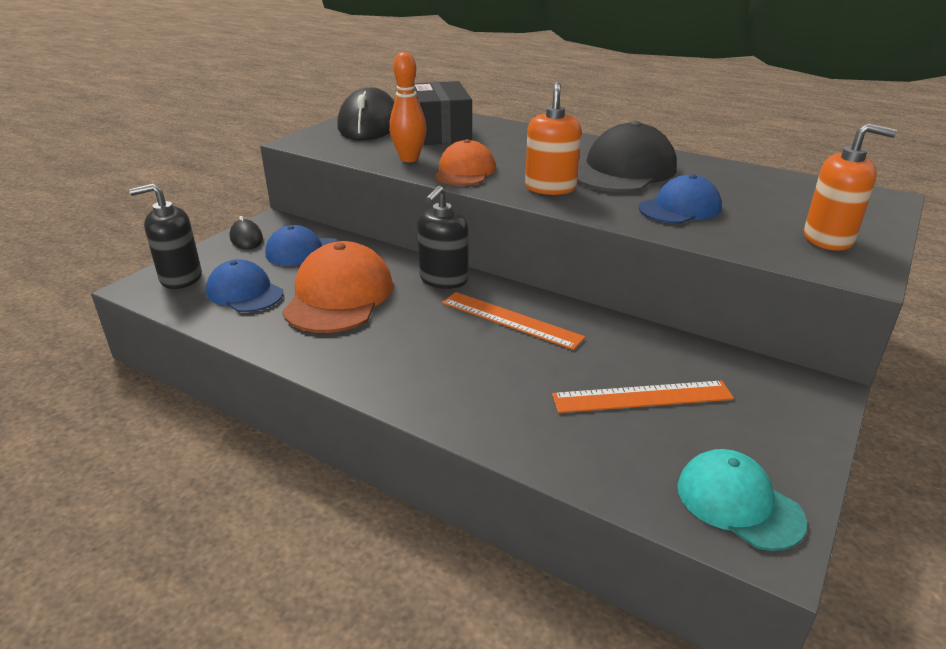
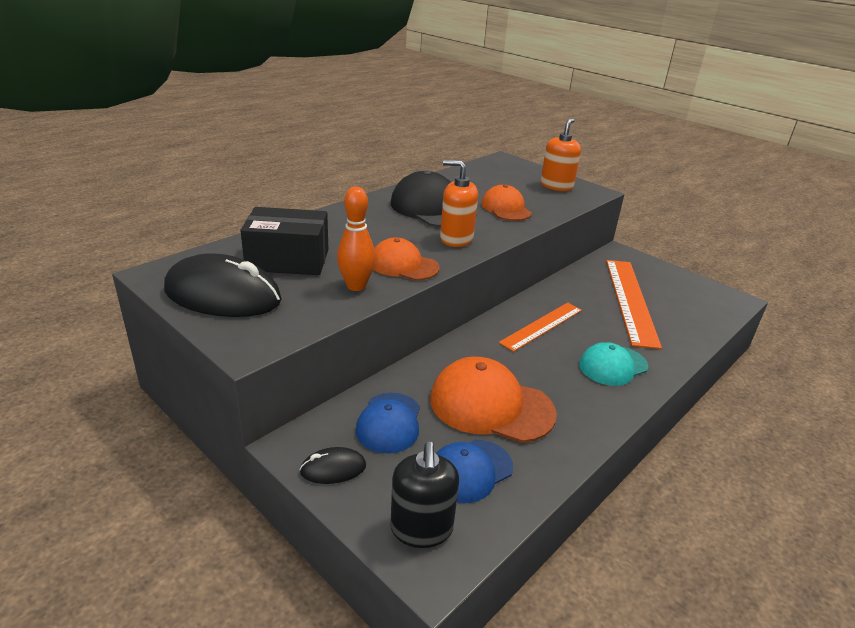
camera: 80 degrees left, 0 degrees up
(443, 279) = (474, 345): black soap dispenser -> none
(642, 397) = (630, 300): orange ruler -> orange ruler, size x1.55
(680, 208) = (506, 208): blue cap -> orange cap
(738, 503) = (711, 298): turquoise cap -> turquoise cap (613, 366)

